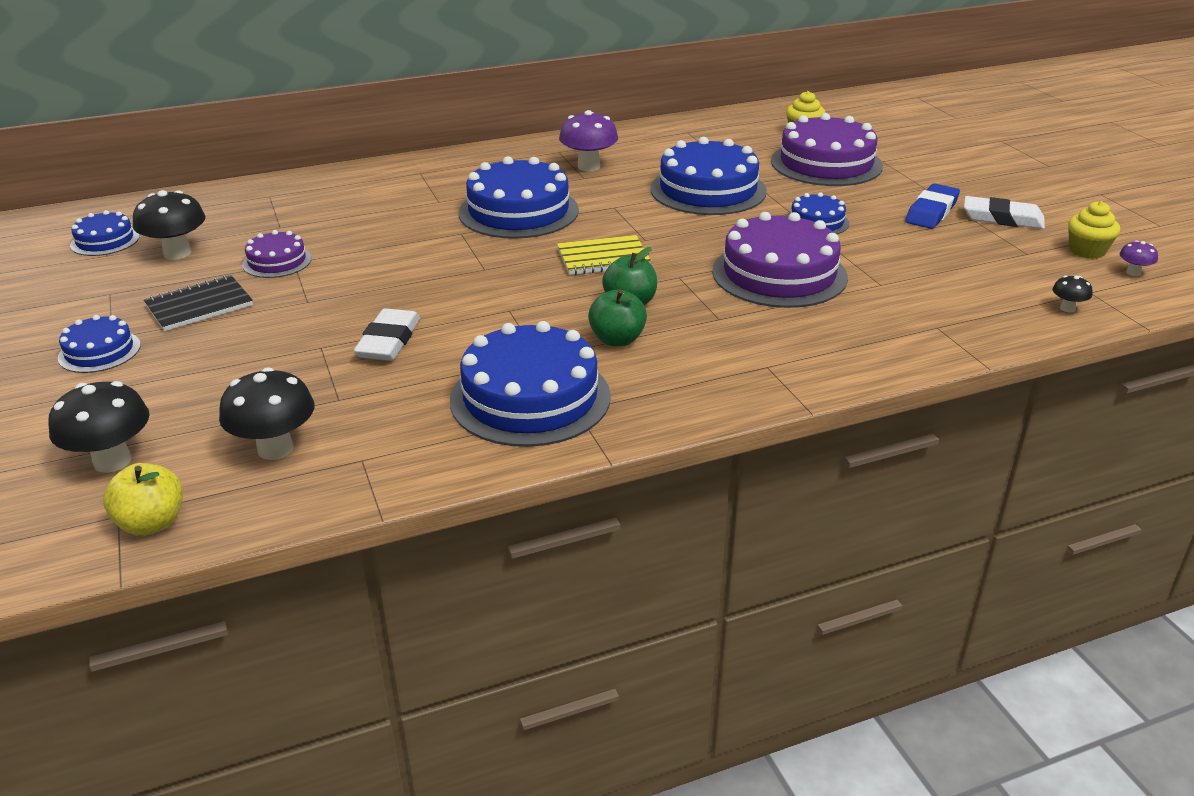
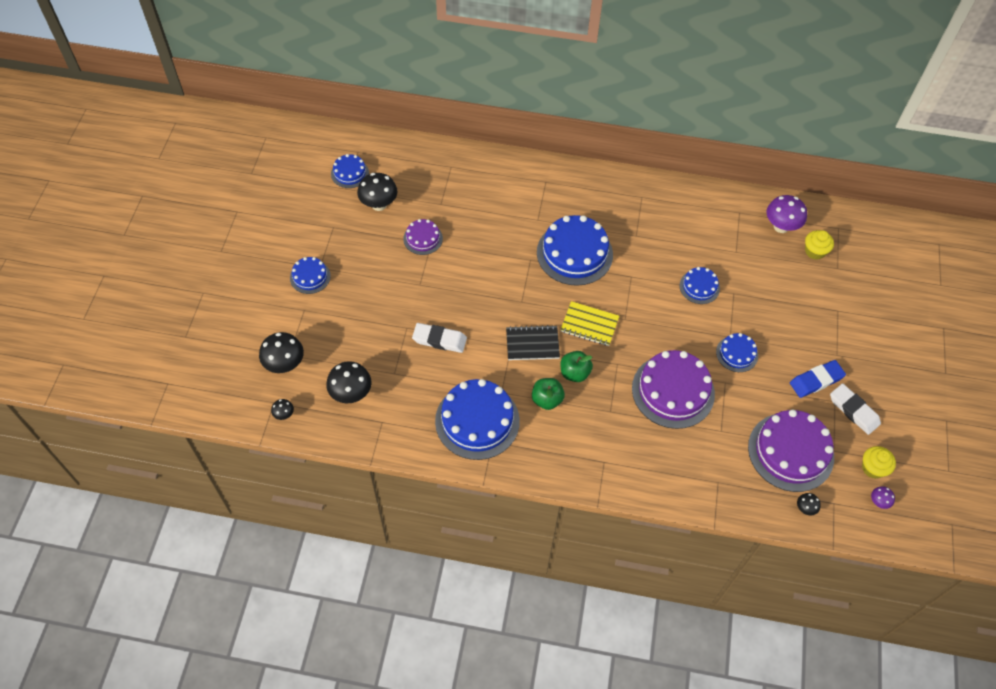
camera: 30 degrees right, 25 degrees up
(152, 523) = (284, 414): yellow apple -> black mushroom
(199, 306) = (368, 261): black notebook -> black notebook (532, 344)
(389, 341) = (439, 340): white eraser -> white eraser turned 60 degrees clockwise
(588, 166) = (647, 224): purple mushroom -> purple mushroom (781, 226)
(708, 190) = (699, 287): blue cake -> blue cake, size x0.52
(826, 163) = (798, 295): purple cake -> purple cake (790, 452)

